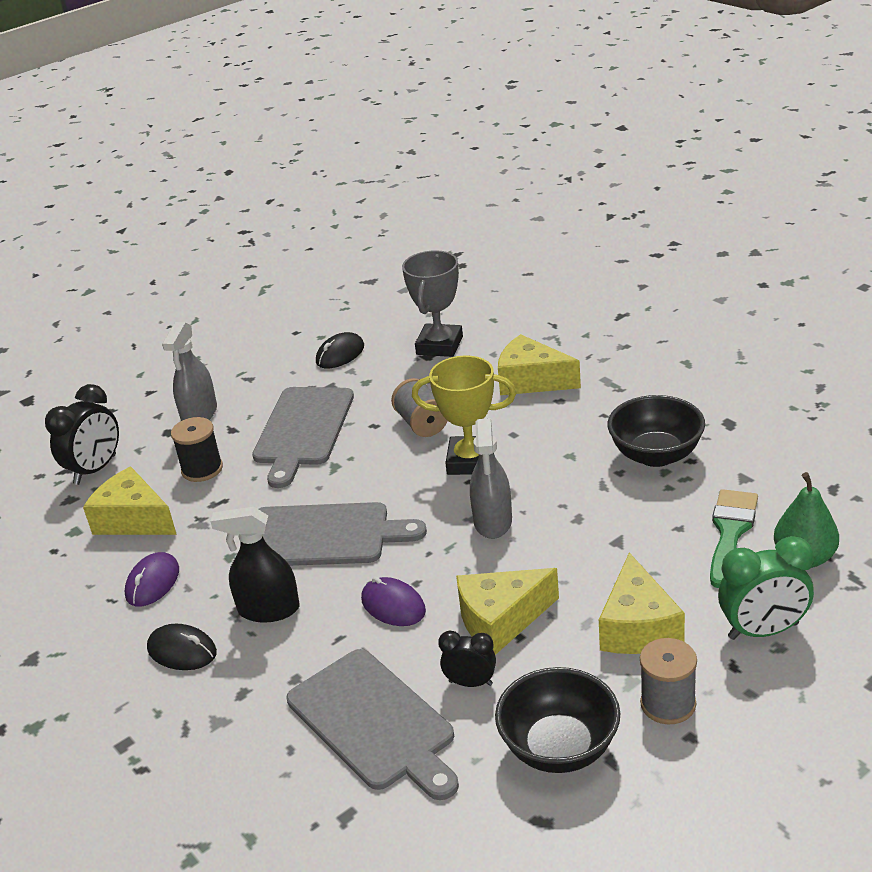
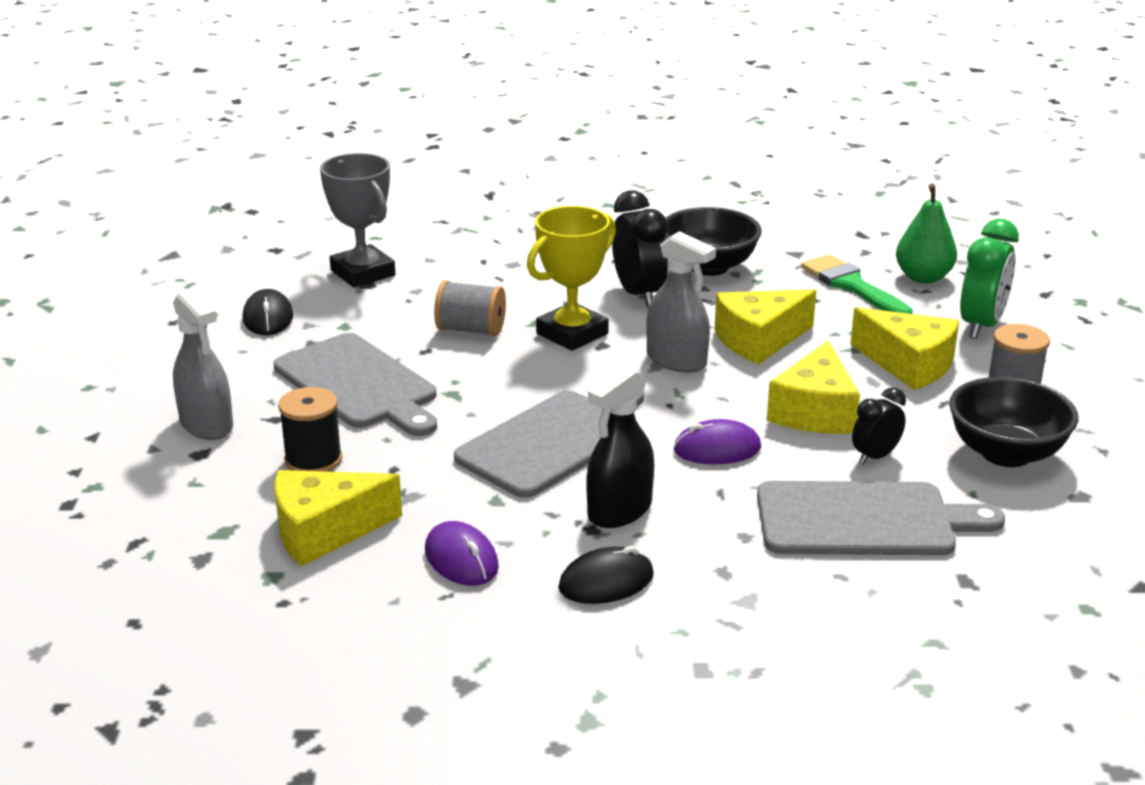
camera: 55 degrees left, 5 degrees down
(95, 470) = (177, 522): black clock -> black clock (638, 294)
(531, 381) = (506, 263): yellow cheese -> yellow cheese (759, 340)

